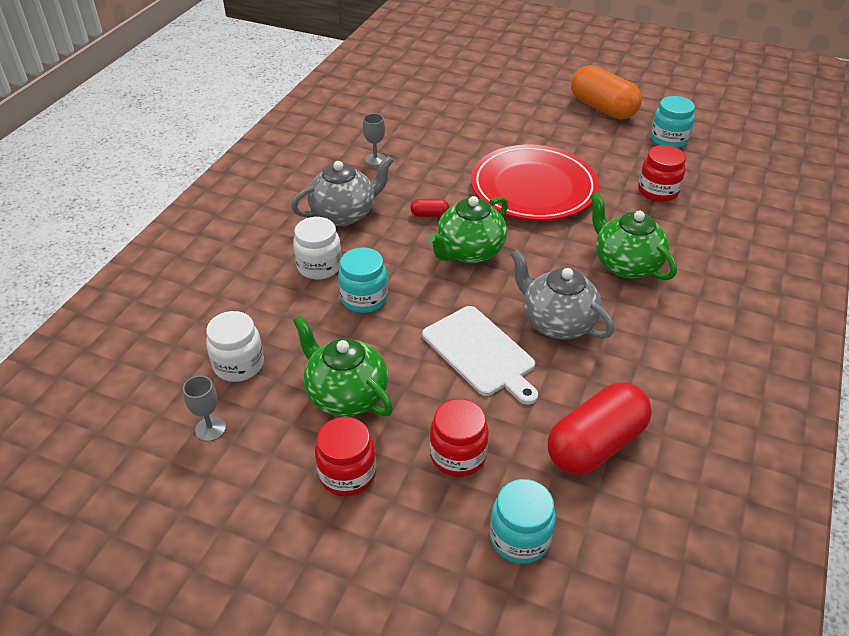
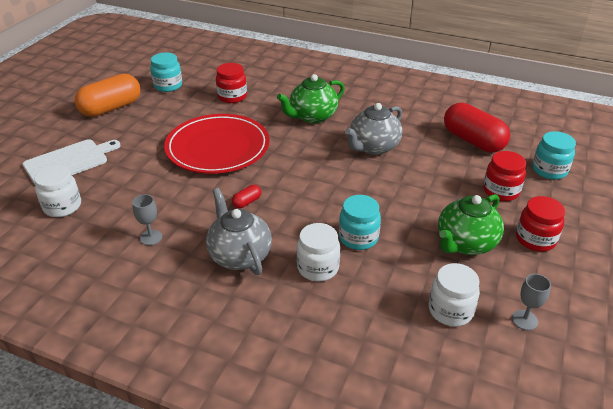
camera: 90 degrees left, 5 degrees down
(422, 107) = (62, 206): none -> white jar
(429, 214) = (247, 202): red capsule -> red capsule turned 45 degrees clockwise
(469, 252) = (298, 182): green teapot -> none
(480, 353) = (408, 179): white cutting board -> white cutting board (69, 162)

